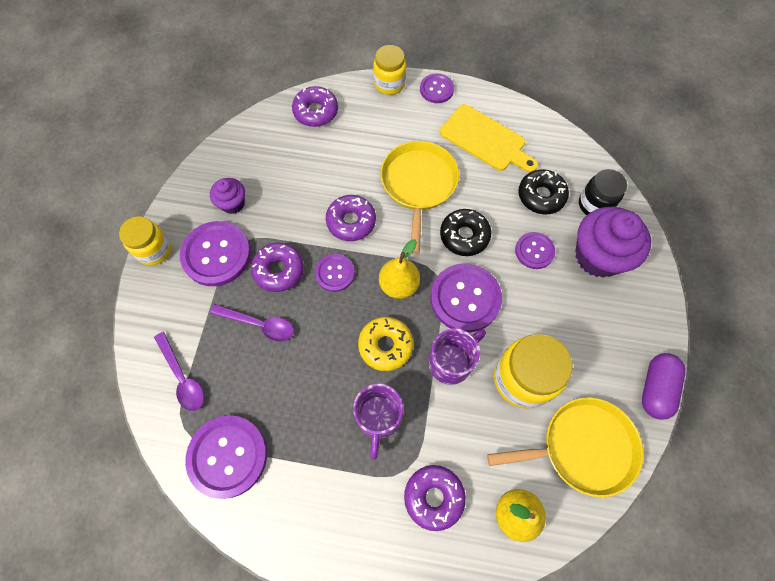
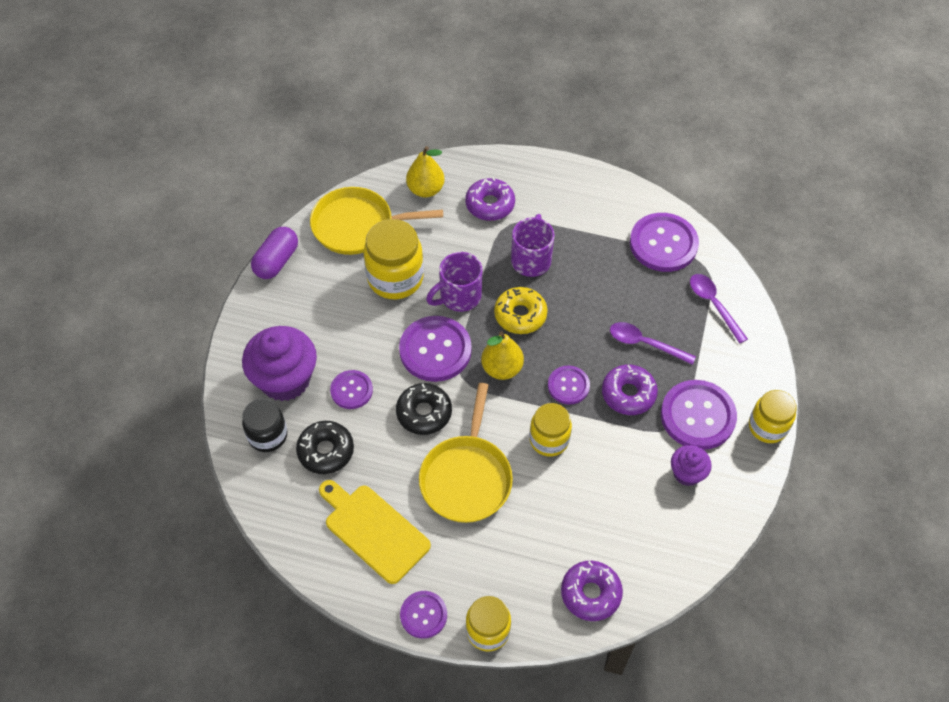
camera: 175 degrees left, 10 degrees down
(351, 221) = (549, 440): purple donut -> yellow jar

